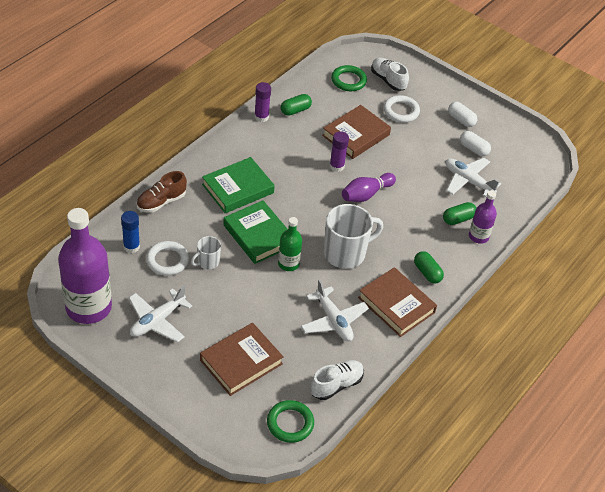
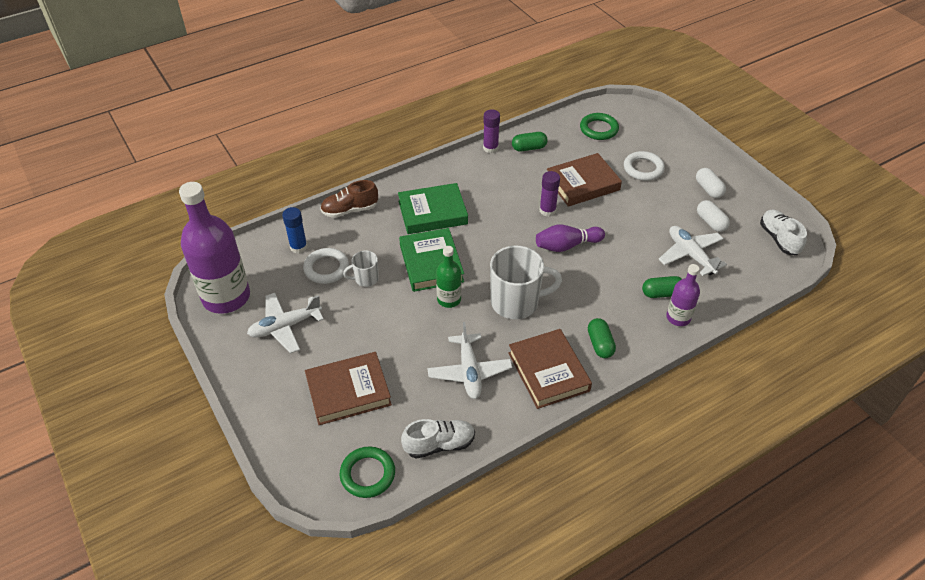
camera: 25 degrees right, 0 degrees up
(388, 80) = (642, 136): white shoe -> white shoe (779, 239)

